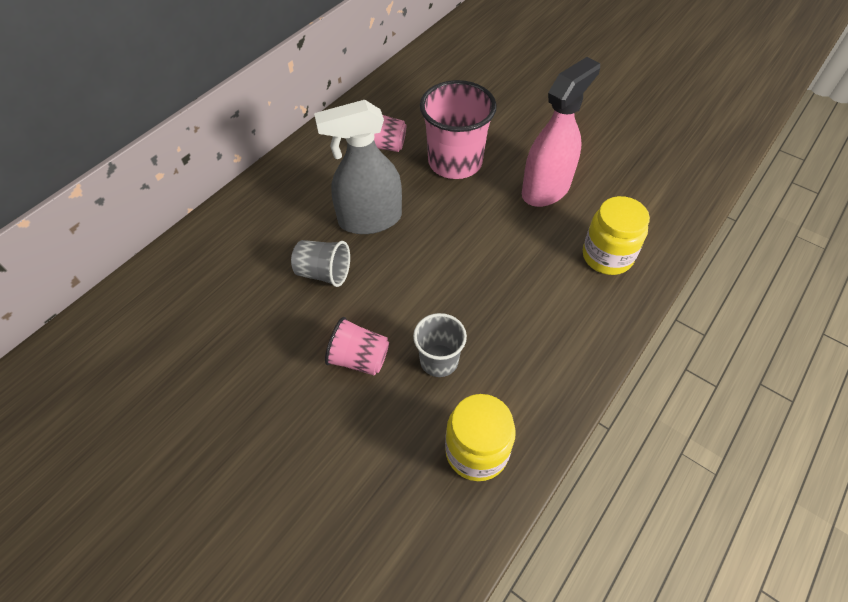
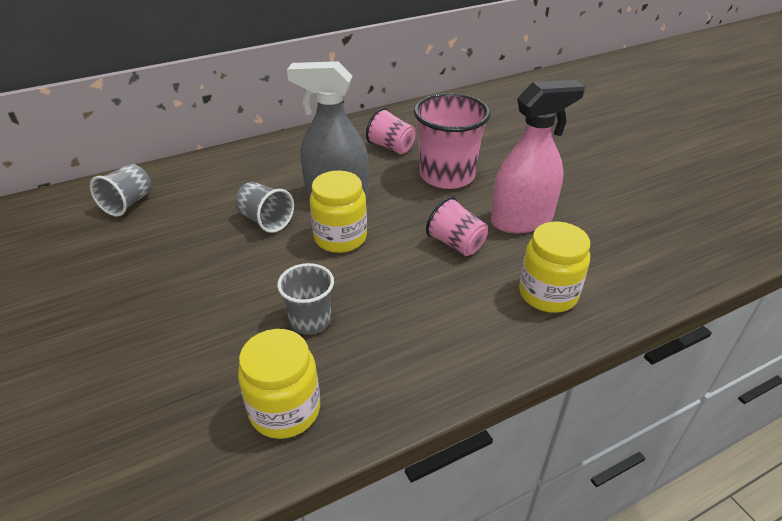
camera: 25 degrees right, 15 degrees down
(167, 305) = (128, 203): none -> grey cup
(359, 359) = (242, 293): pink cup -> pink cup (456, 244)
(406, 266) = (340, 238): none -> yellow jar

